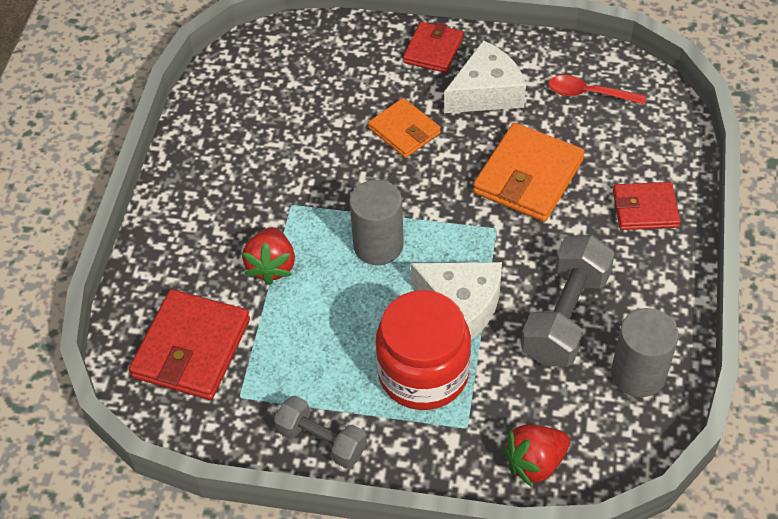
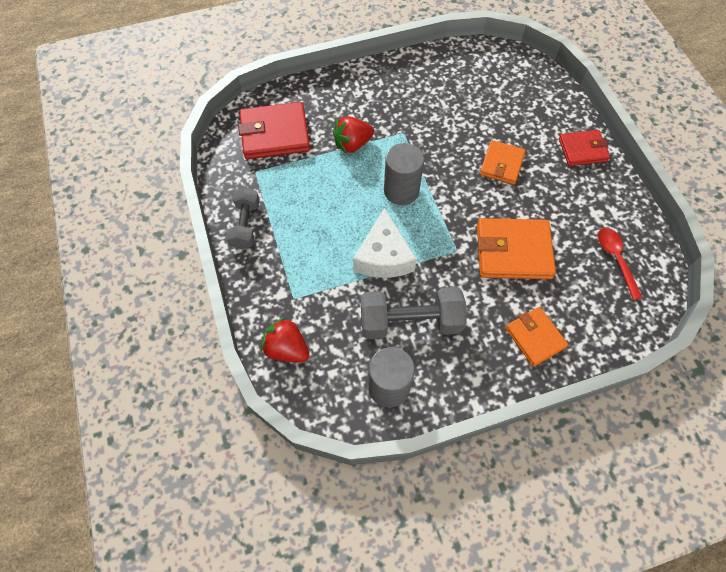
camera: 60 degrees right, 10 degrees up
(423, 373) = (320, 257): red jar -> none
(486, 92) = (569, 196): white cheese -> none
(645, 209) = (535, 337): red wallet -> orange wallet

